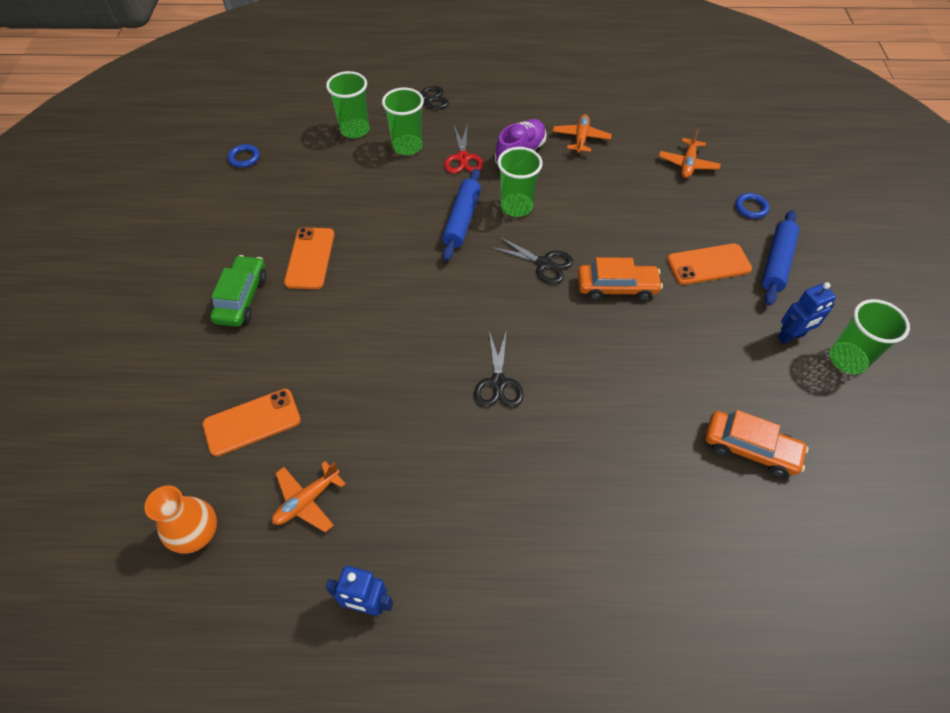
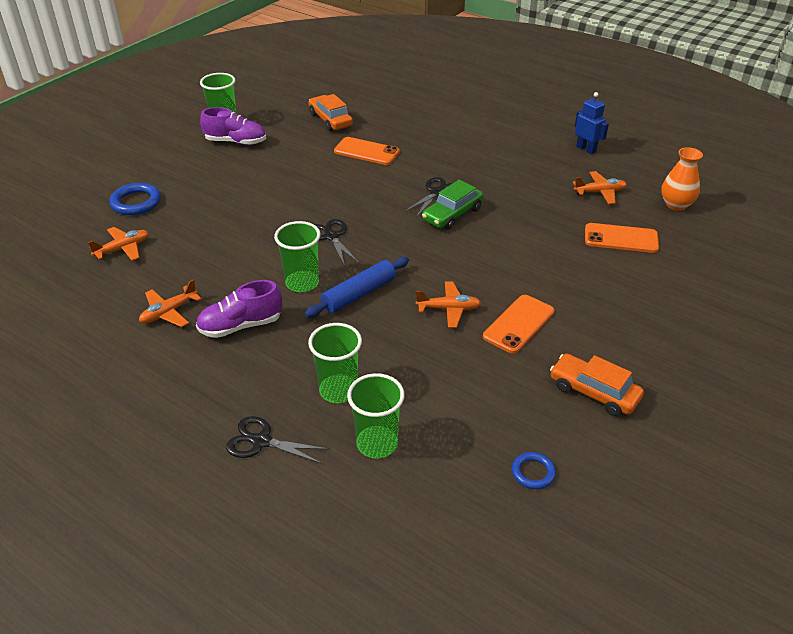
camera: 145 degrees left, 15 degrees down
(242, 298) = (597, 319): green car -> green car (452, 214)
(378, 243) = (448, 309): none -> orange plane
(463, 158) = (297, 349): red scissors -> none
(616, 287) = (300, 203): orange car -> orange car (594, 392)
(708, 264) = (222, 188): orange phone -> orange phone (366, 152)
(751, 208) = (136, 202): blue ring -> blue ring, size x1.63
(776, 262) = (179, 171): blue rolling pin -> none
(791, 336) = (236, 142): blue robot -> purple shoe

